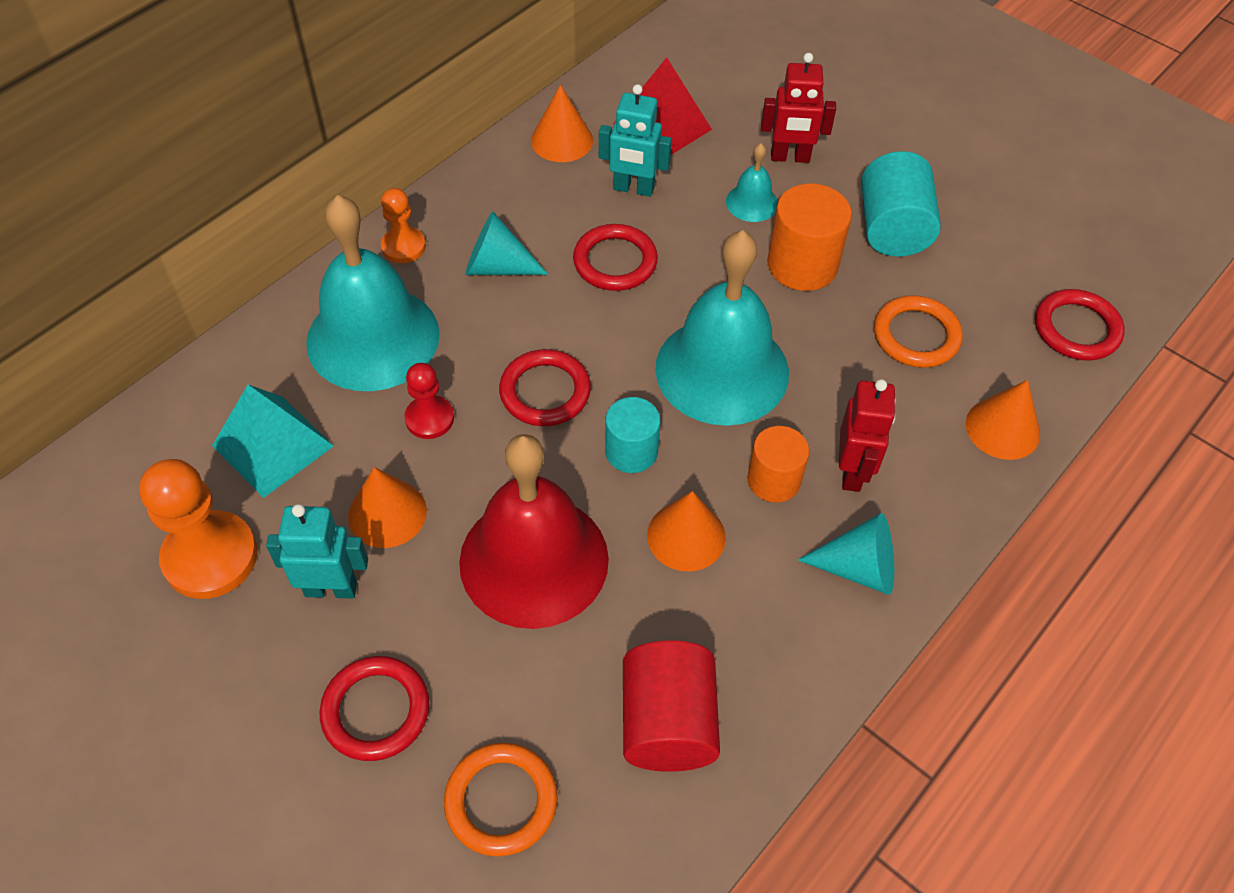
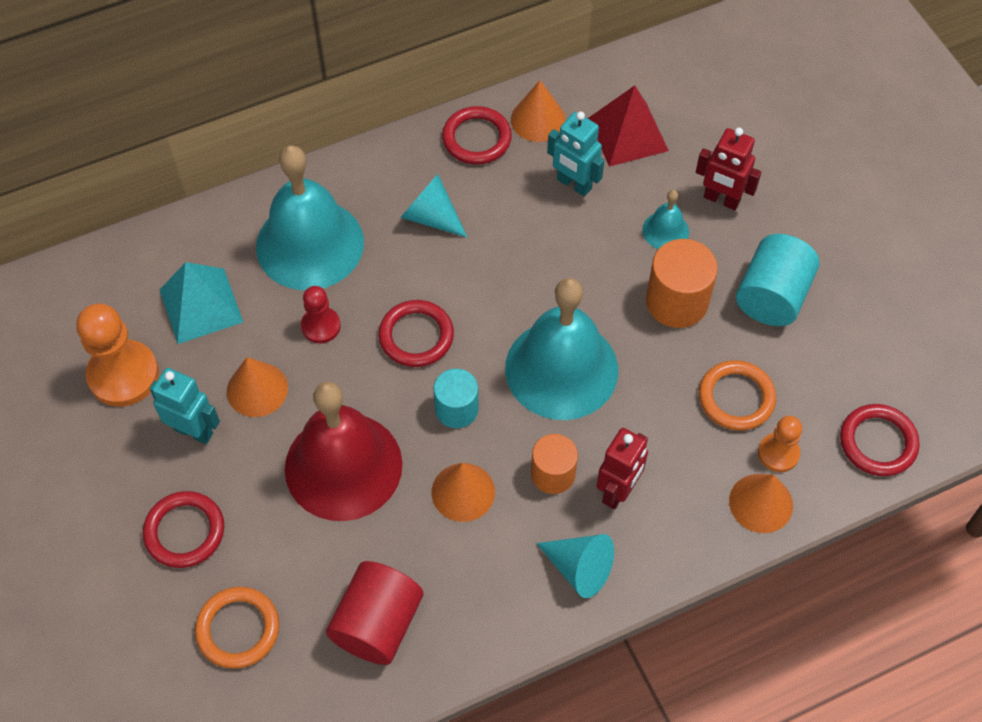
camera: 25 degrees right, 5 degrees up
(403, 246) = (367, 174): orange pawn -> orange pawn (778, 453)
(615, 261) = (525, 245): red ring -> red ring (476, 138)

